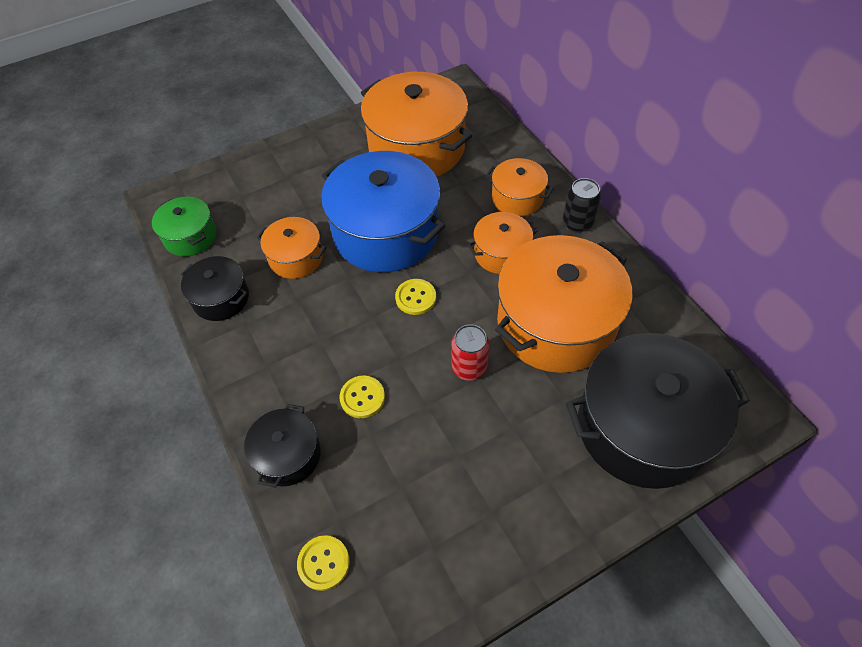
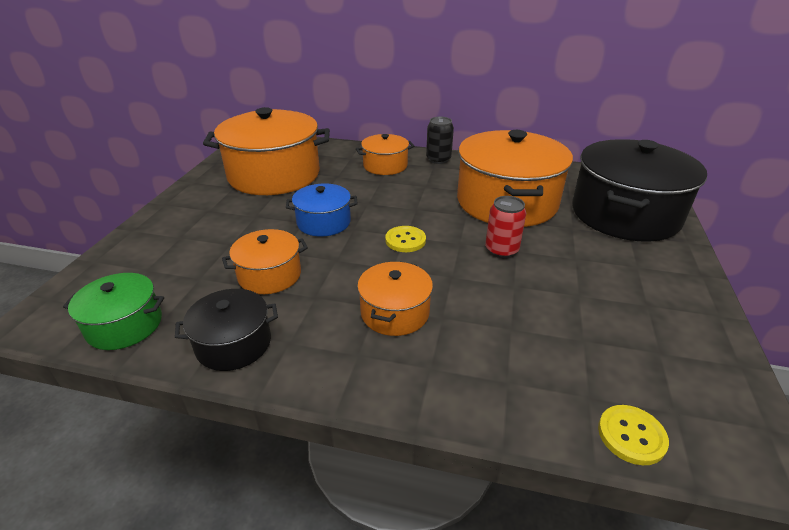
camera: 50 degrees left, 20 degrees down
(288, 455) = (479, 395): black pot -> none
(362, 397) = (467, 314): yellow button -> none
(385, 232) = (323, 222): blue pot -> blue pot, size x0.50
(501, 253) = (420, 191): orange pot -> orange pot (395, 312)

